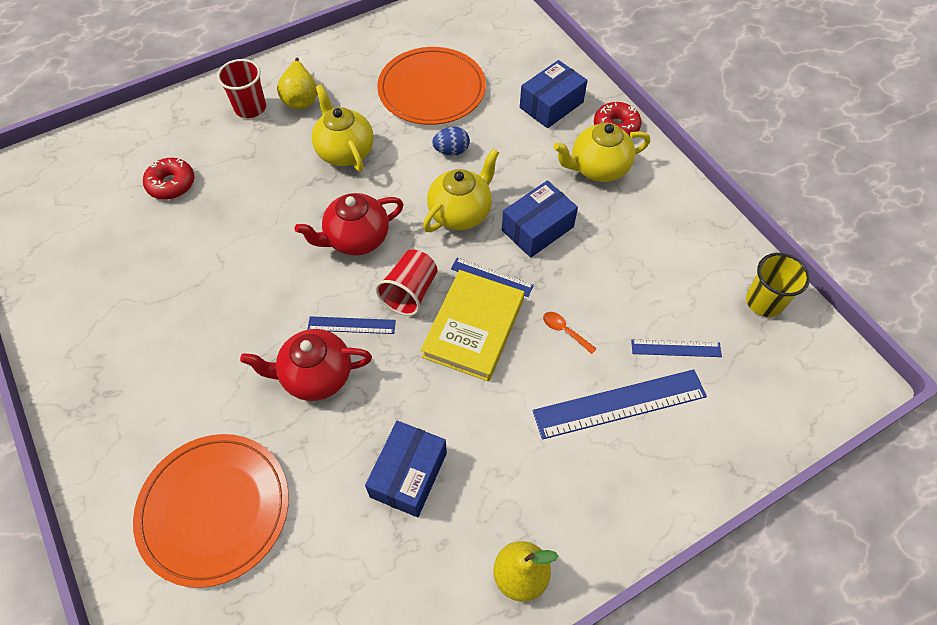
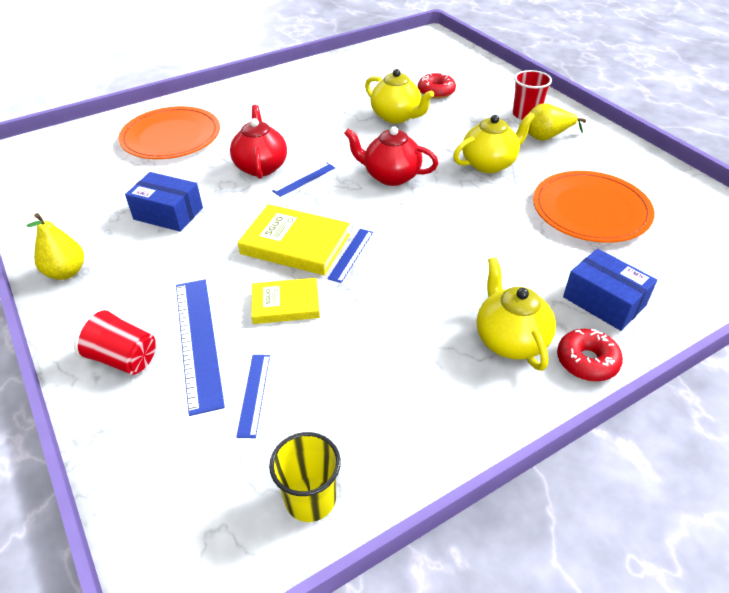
camera: 90 degrees right, 15 degrees down
(351, 325) = (304, 179): blue ruler -> blue ruler turned 45 degrees clockwise
(356, 239) = (391, 176): red teapot -> red teapot turned 45 degrees counterclockwise
(410, 292) = (335, 207): red cup -> red cup (124, 359)
(451, 151) = (507, 226): blue egg -> none
(461, 213) = (427, 234): yellow teapot -> yellow teapot (396, 117)
(537, 228) = (413, 287): blue box -> none
(565, 331) = (285, 304): orange spoon -> yellow book

